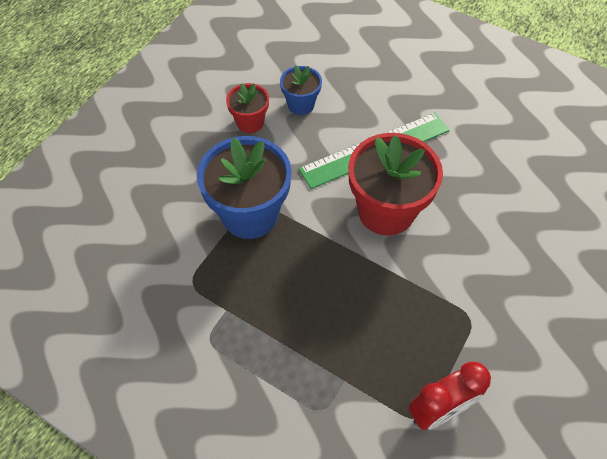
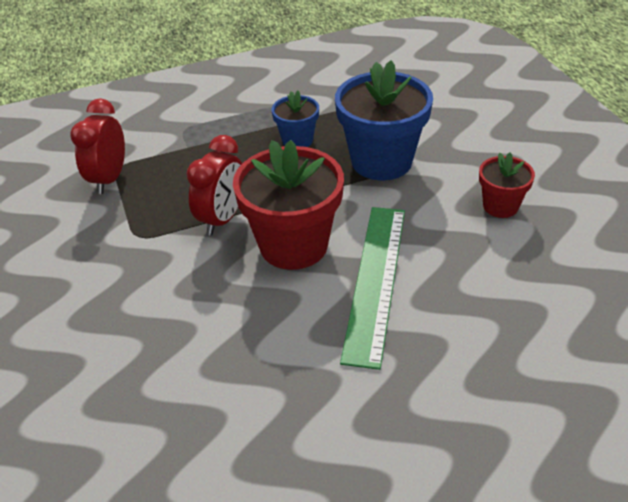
camera: 130 degrees right, 15 degrees down
(301, 105) = (497, 255): blue flower pot -> blue flower pot (297, 140)
(401, 275) = (223, 219): none -> red clock

